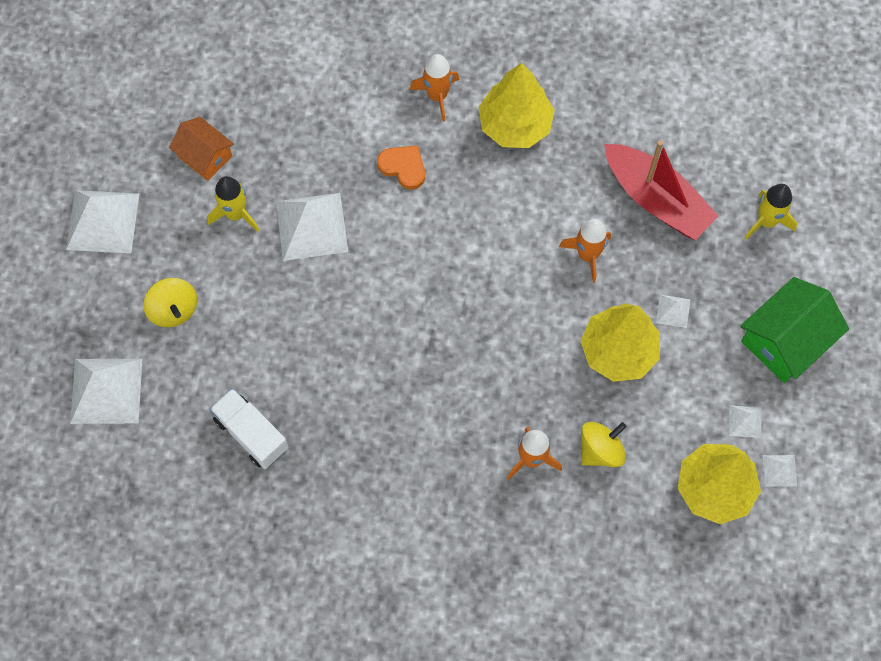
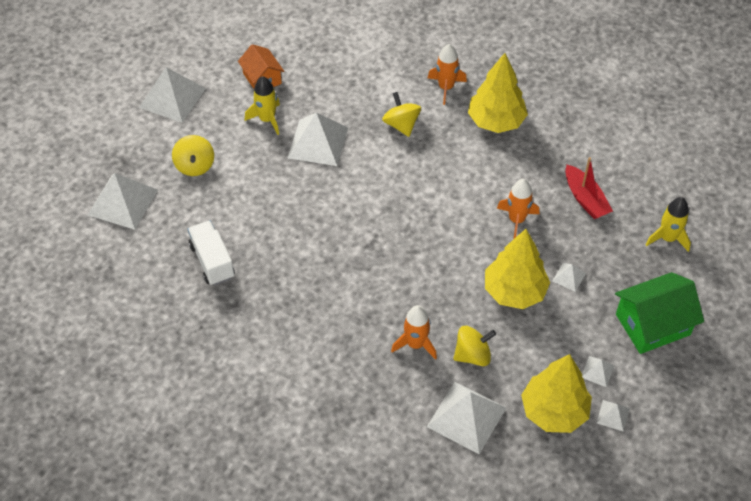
camera: 20 degrees right, 15 degrees down
(403, 167) = (401, 125): orange heart -> yellow spinning top
(621, 530) = (466, 417): none -> white pyramid
(656, 199) = (585, 199): red boat -> red boat, size x0.66

